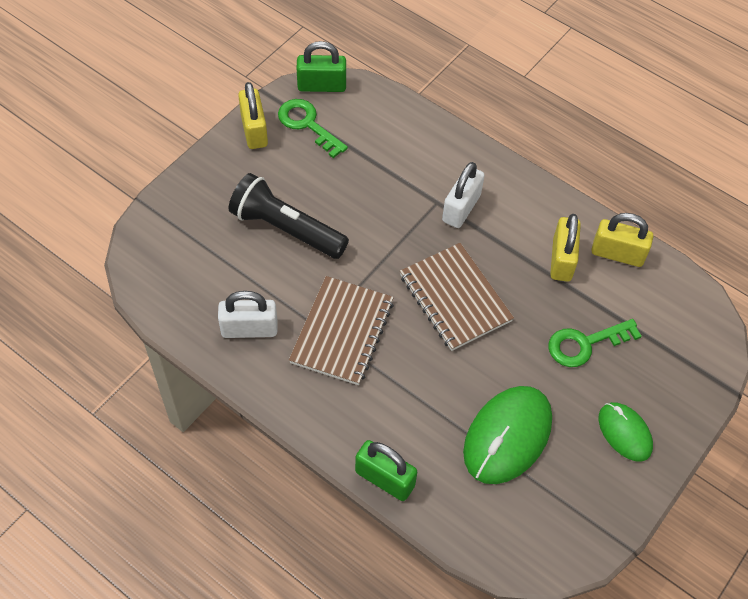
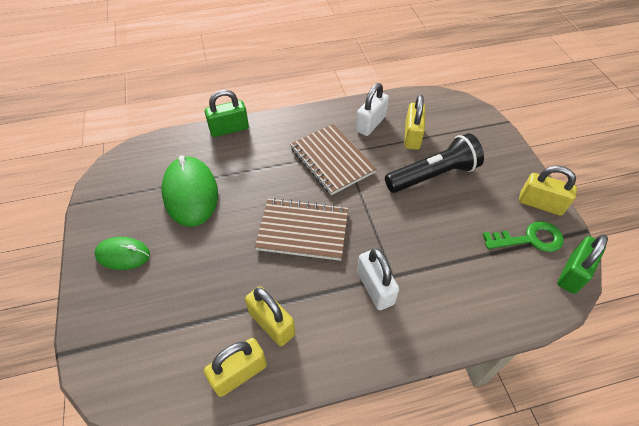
camera: 130 degrees right, 5 degrees down
(238, 276) = (412, 136): none -> yellow padlock
(585, 344) = (197, 282): green key -> none

